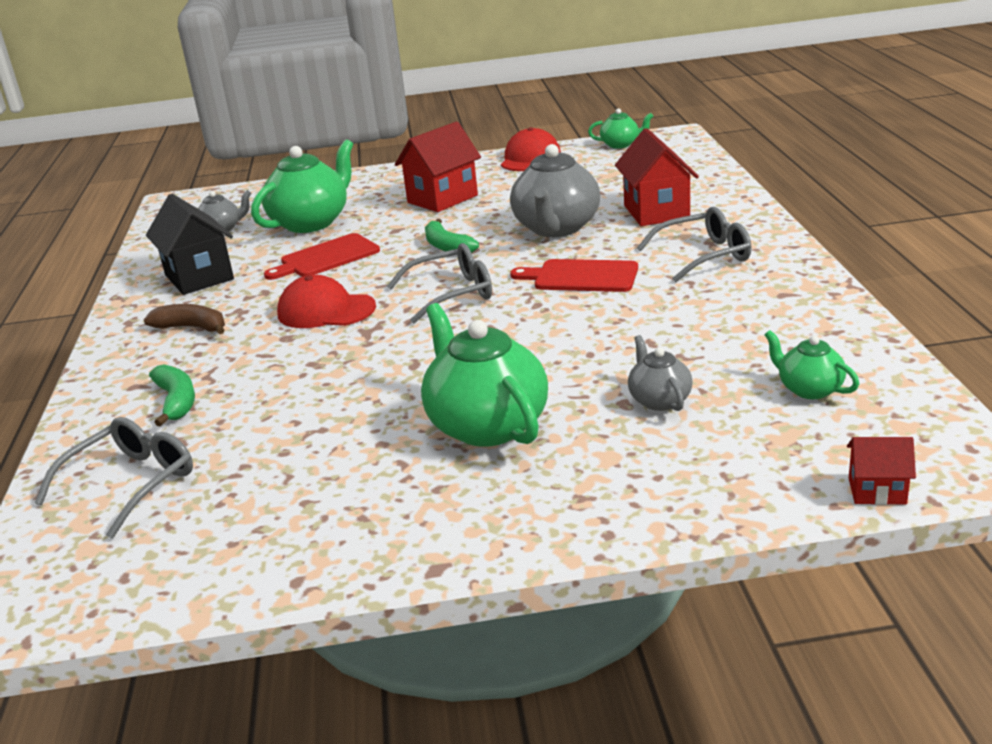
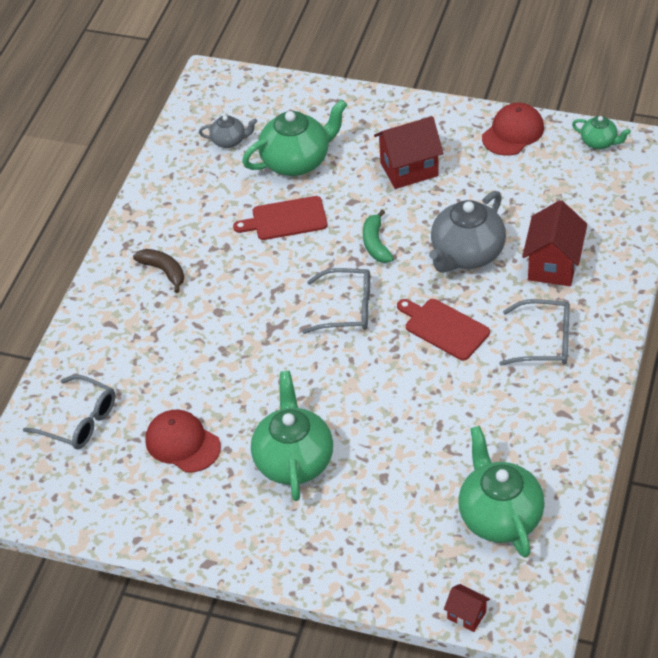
camera: 25 degrees right, 20 degrees up
(131, 483) = (79, 421): grey glasses -> grey glasses turned 60 degrees clockwise
(176, 401) = (128, 352): green banana -> none
(199, 277) = (190, 206): black house -> none
(326, 310) = (256, 290): red cap -> red cap (182, 443)
(659, 400) = (405, 484): grey teapot -> none
(809, 389) = (499, 516): green teapot -> green teapot, size x1.94

